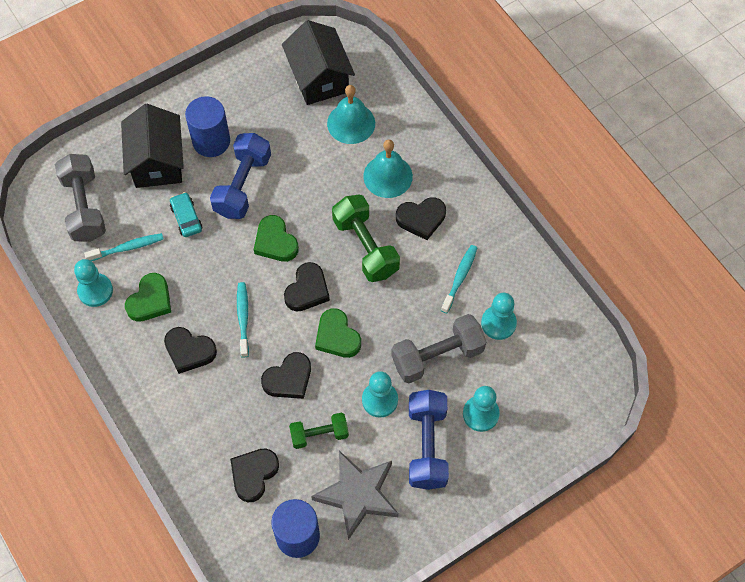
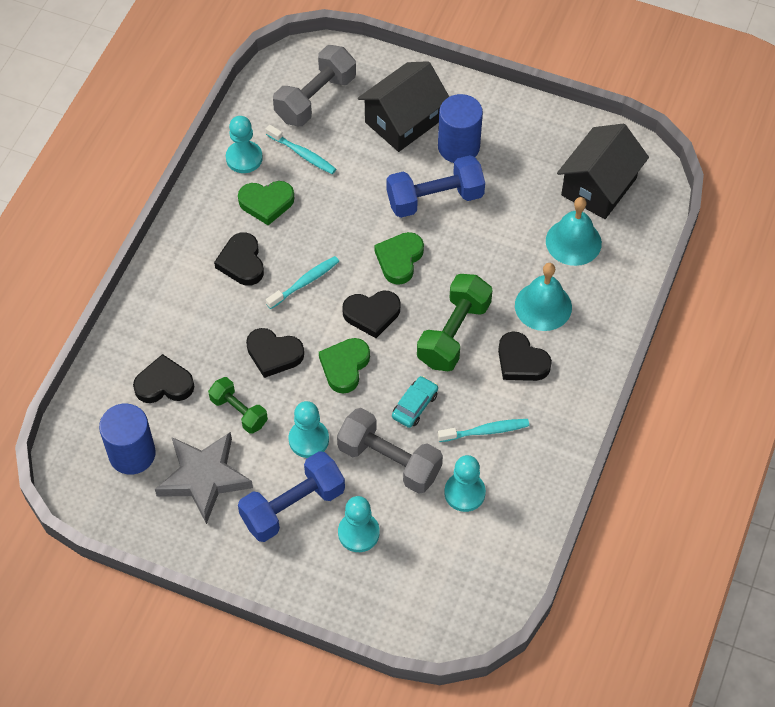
camera: 55 degrees right, 5 degrees down
(186, 218) = (367, 178): turquoise car -> turquoise car (415, 405)

